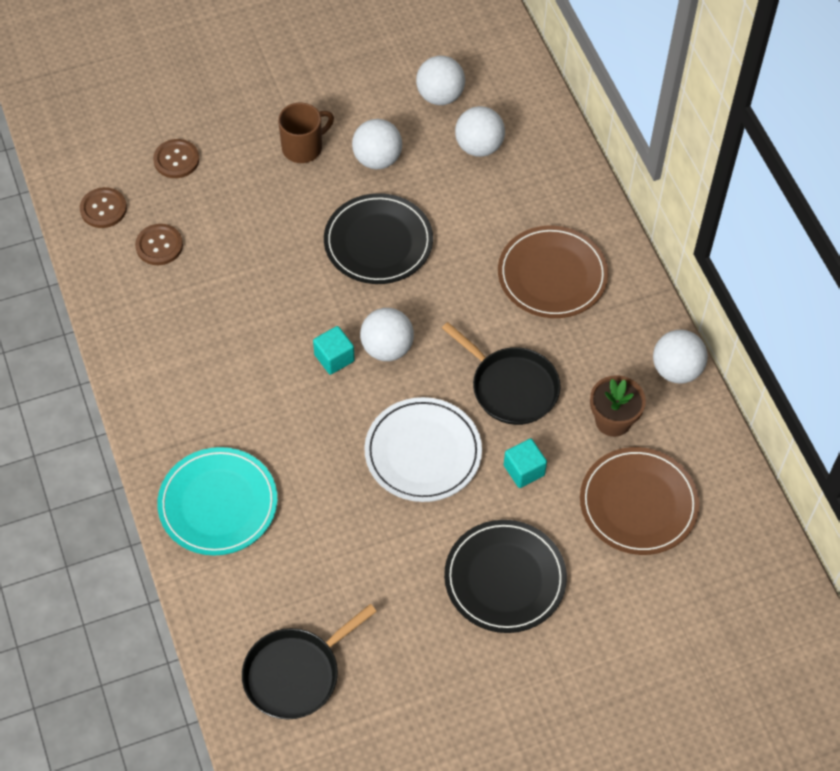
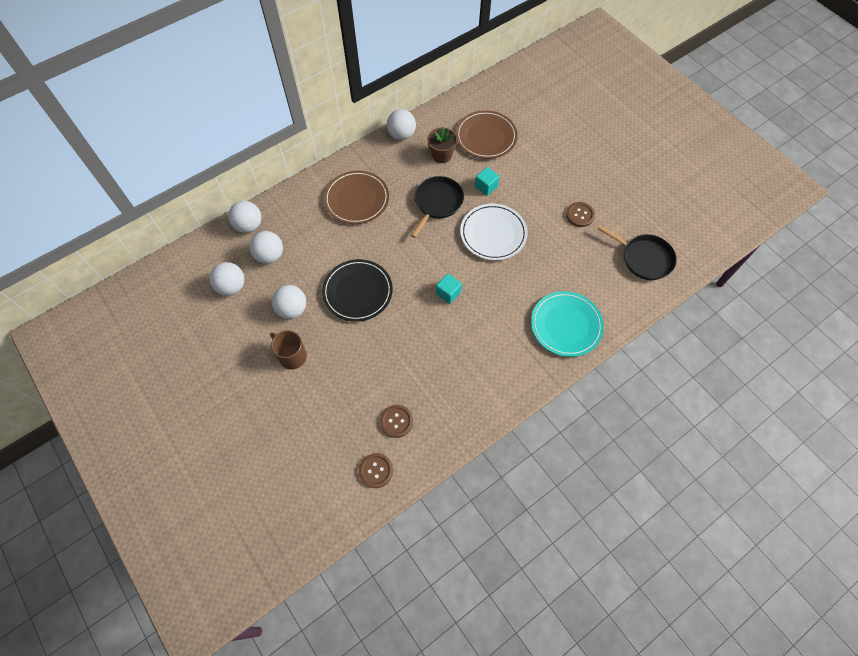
camera: 105 degrees left, 5 degrees up
(176, 160) = (321, 435): brown button -> brown button (580, 215)
(387, 348) = (432, 268): white ball -> white ball (249, 226)
(505, 578) = (550, 182): black plate -> none

